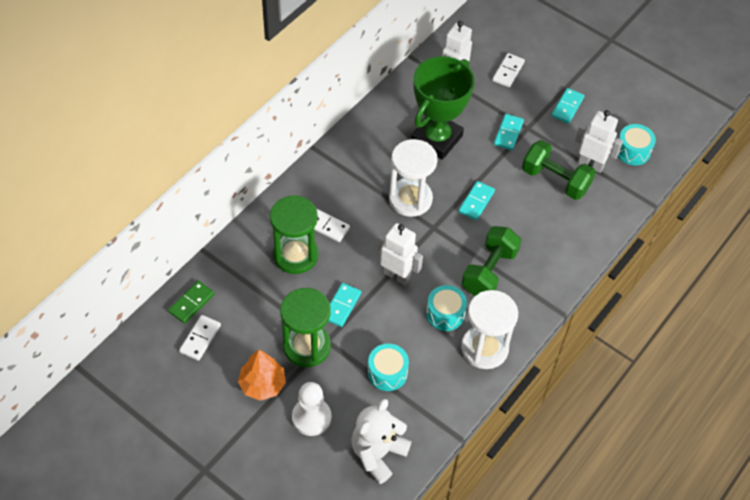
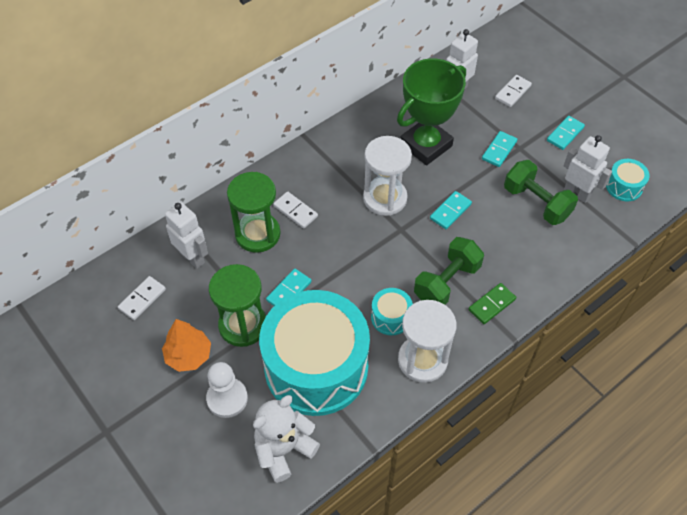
camera: 15 degrees right, 0 degrees up
(191, 303) = (144, 263): green domino -> green domino (491, 304)
(387, 373) = (316, 367): turquoise drum -> turquoise drum, size x2.49
(397, 275) = (352, 270): white robot -> white robot (192, 257)

